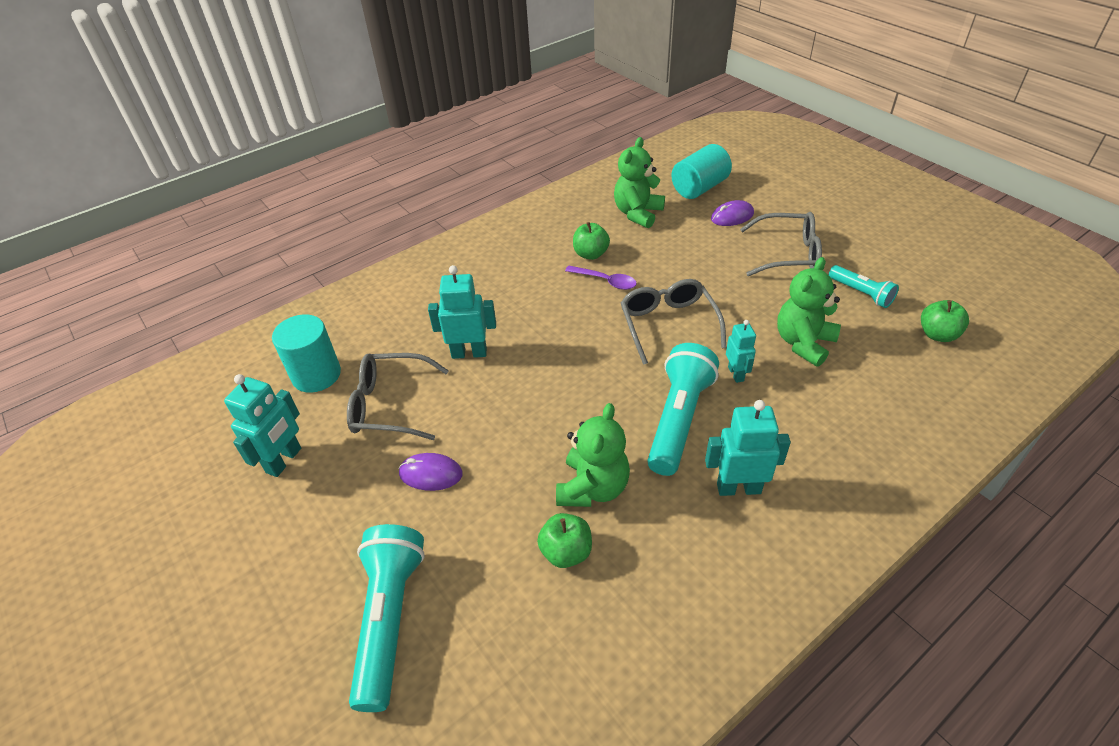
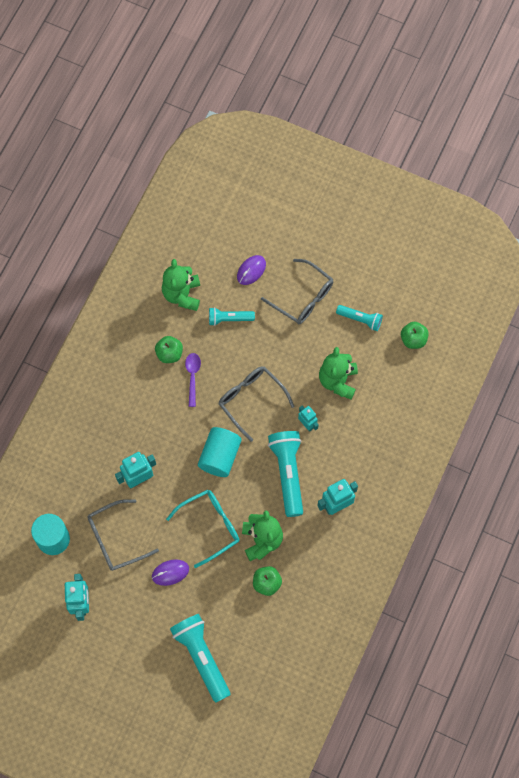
camera: 30 degrees left, 25 degrees up
(527, 439) = (210, 526): none -> turquoise glasses
(605, 281) = (192, 377): purple spoon -> purple spoon turned 90 degrees counterclockwise
(682, 246) = (229, 319): none -> turquoise flashlight
(699, 188) = (214, 244): turquoise cylinder -> turquoise cylinder (220, 456)
(788, 254) = (303, 298): grey glasses -> grey glasses turned 60 degrees clockwise

